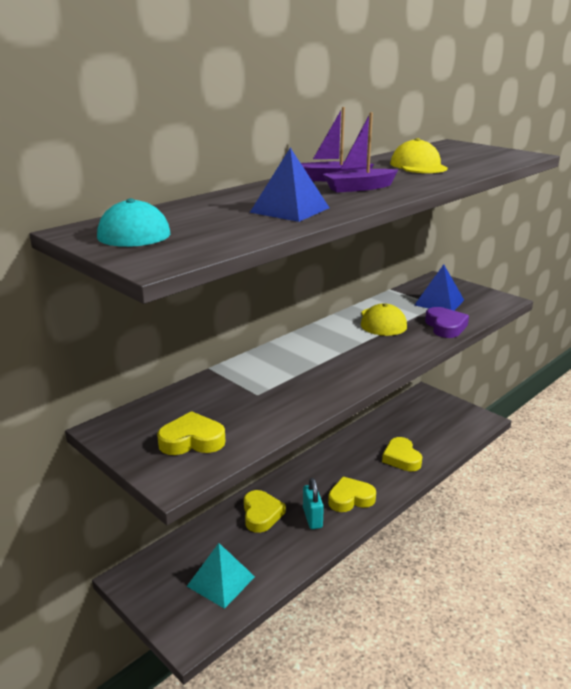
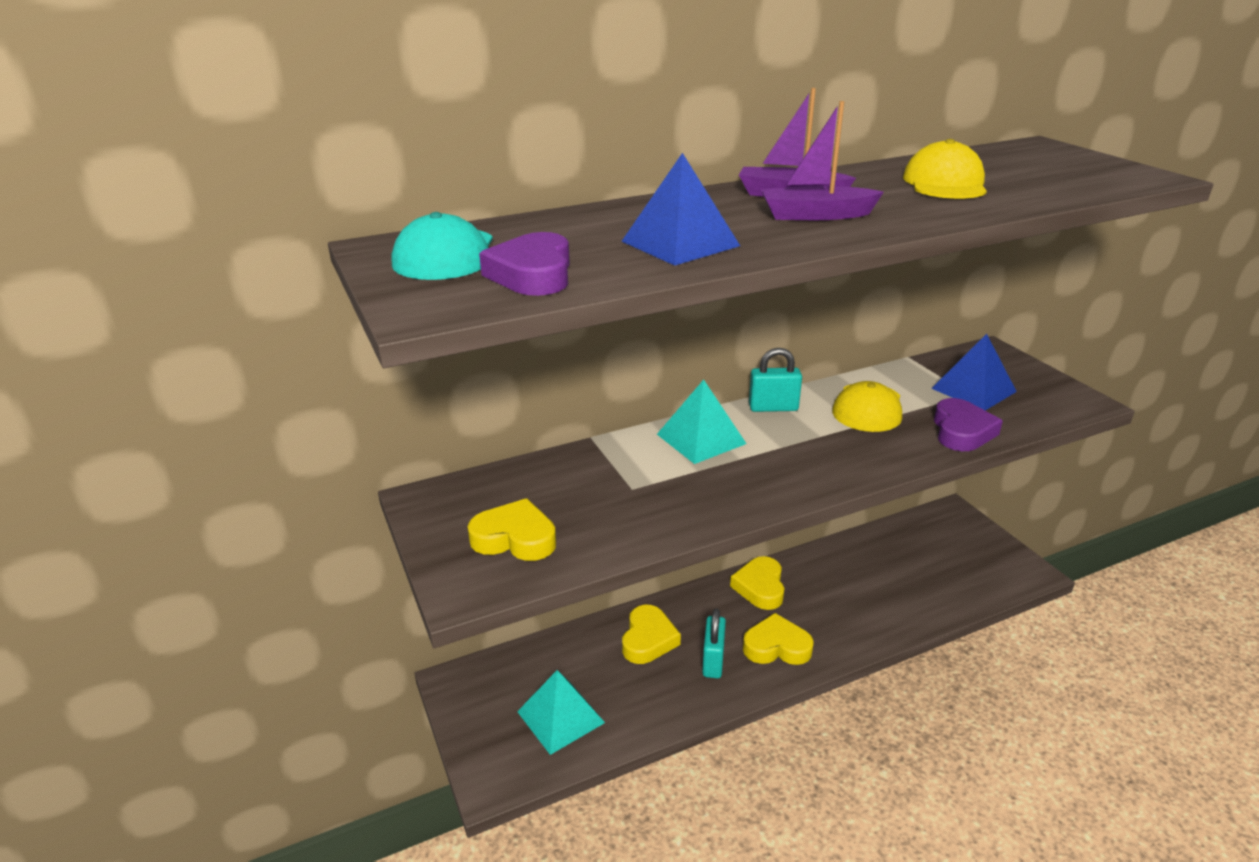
camera: 20 degrees right, 5 degrees up
(209, 235) = (532, 274): none -> purple heart
(286, 356) = (701, 439): none -> turquoise pyramid
(323, 330) = (773, 408): none -> turquoise padlock
(401, 458) = (875, 604): yellow heart -> yellow heart (760, 587)

